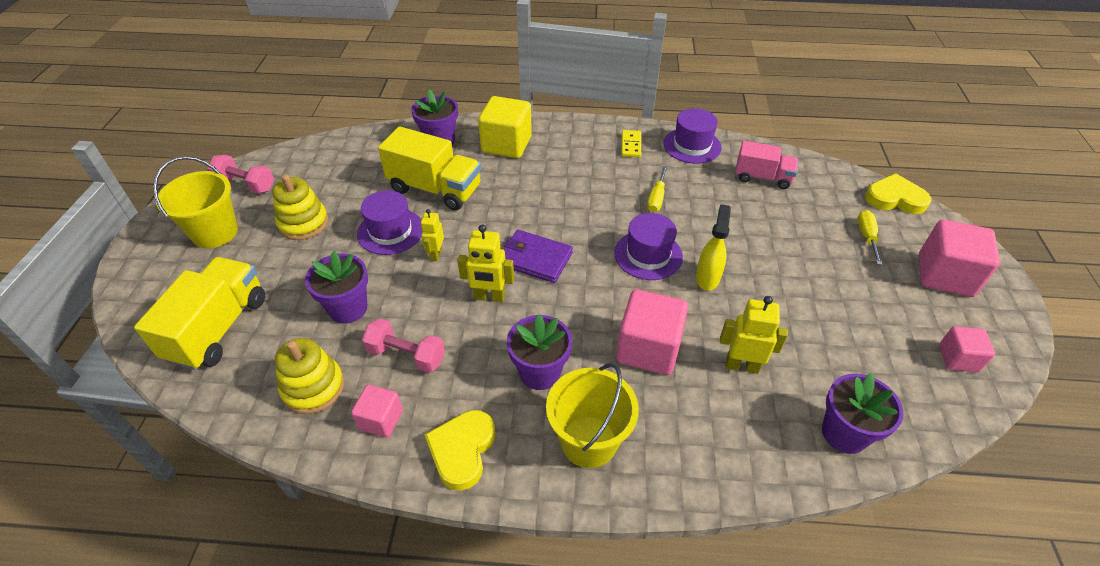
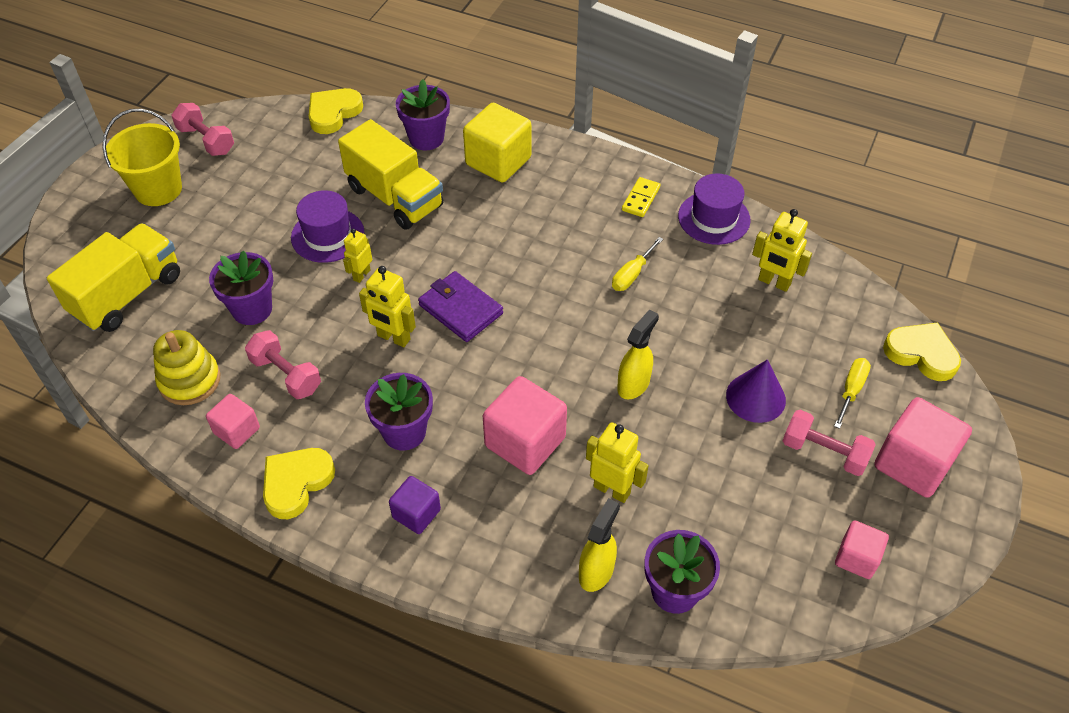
camera: 20 degrees right, 5 degrees up
(303, 223) = (246, 202): yellow stacking toy -> none
(352, 140) = (333, 113): none -> yellow heart
(588, 441) = (416, 513): yellow bucket -> purple cube
(648, 255) = (583, 339): purple hat -> none
(762, 177) = (774, 282): pink truck -> yellow robot
(772, 439) = (596, 571): none -> yellow spray bottle
(804, 261) = (755, 397): none -> purple cone
(879, 286) = (824, 452): none -> pink dumbbell

